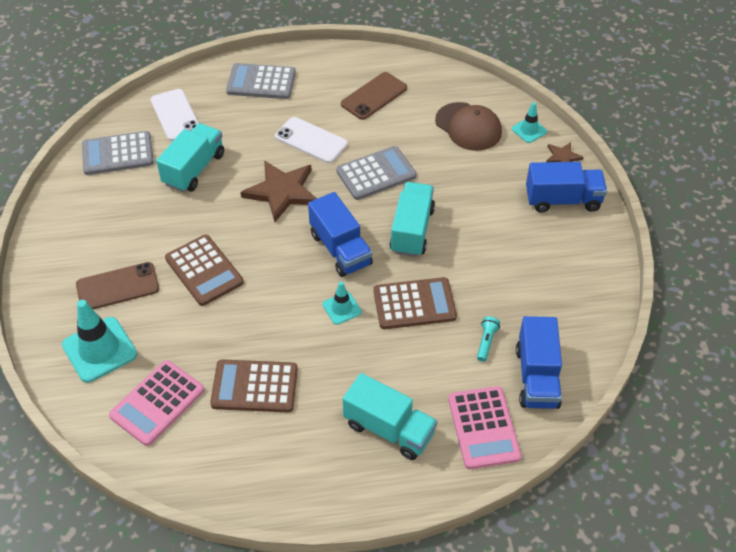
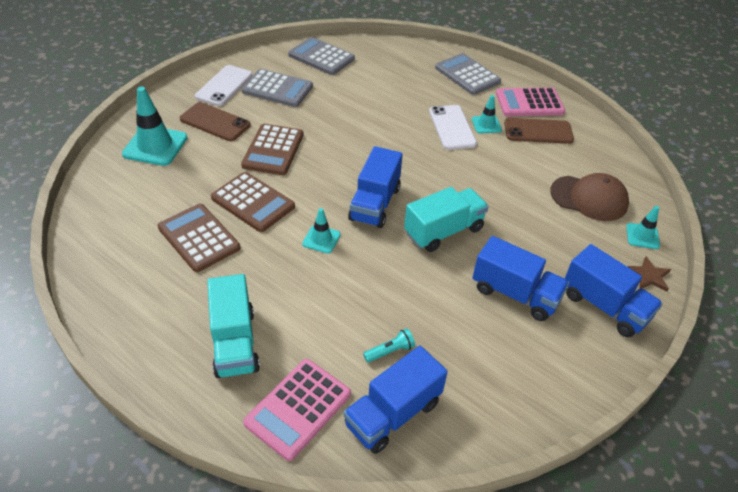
camera: 45 degrees right, 5 degrees down
(157, 403) = (137, 199): pink calculator -> pink calculator (529, 103)
(175, 115) = (385, 59): white phone -> white phone (224, 86)
(194, 169) = (352, 93): turquoise truck -> none
(282, 192) = (387, 142): brown star -> none
(332, 118) = (486, 125): none -> turquoise traffic cone
(376, 174) = (469, 178): grey calculator -> grey calculator (277, 89)
(414, 304) = (374, 279): brown calculator -> brown calculator (253, 202)
(468, 127) = (589, 198): brown cap -> brown cap turned 75 degrees counterclockwise
(507, 237) = (515, 294): none -> blue truck

